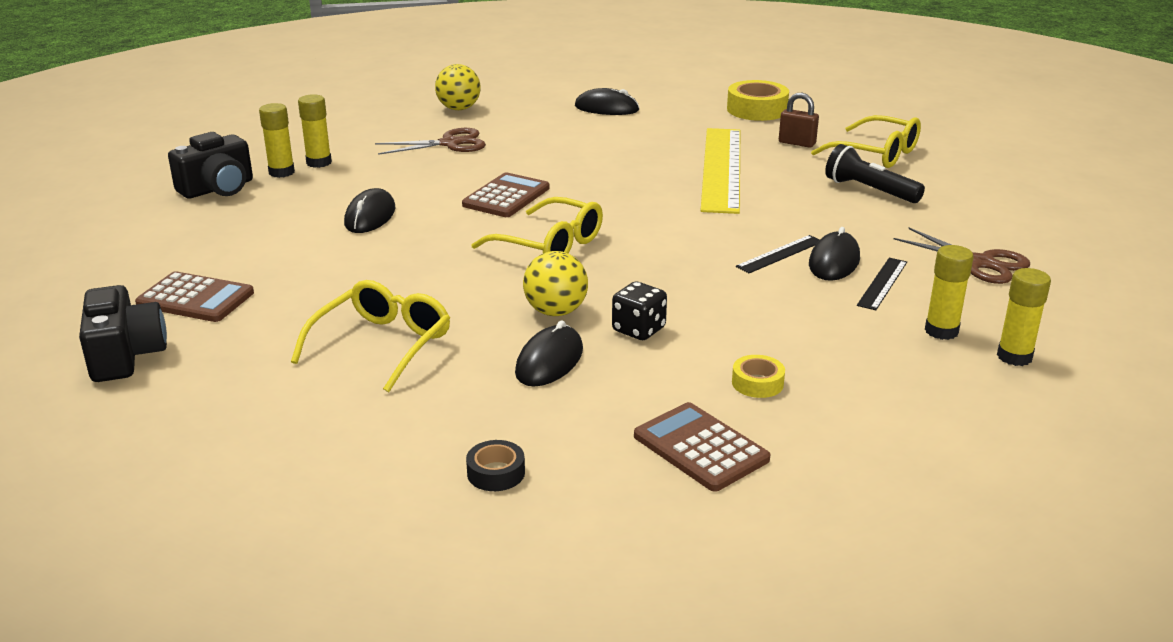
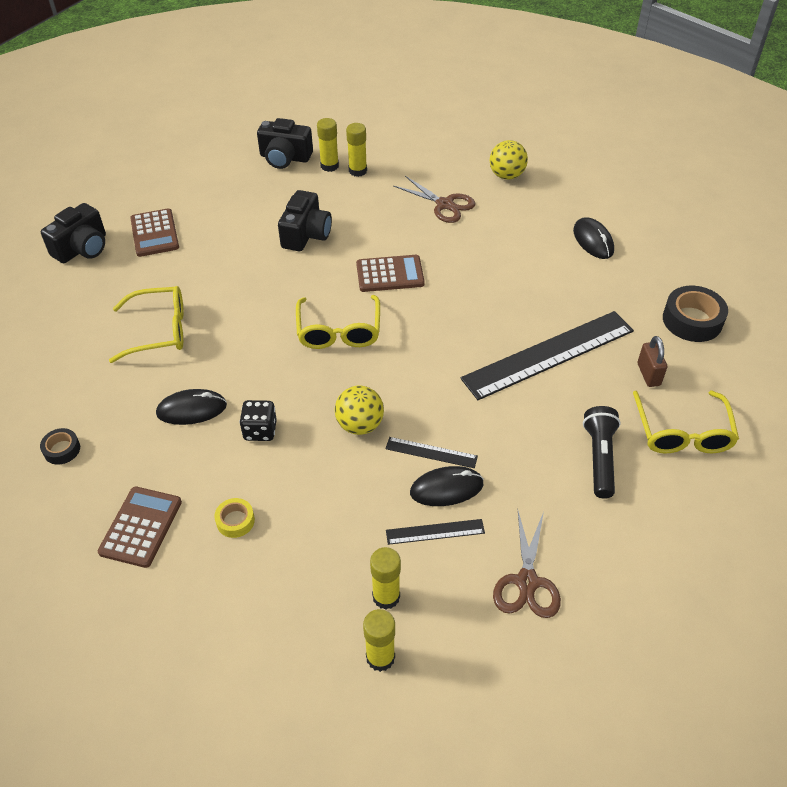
camera: 55 degrees right, 20 degrees up
(370, 216) = (306, 234): black mouse -> black camera
(556, 311) = (253, 381): yellow ball -> yellow ball (360, 425)
(721, 169) = (548, 354): yellow ruler -> black ruler
(757, 110) = (692, 320): yellow tape -> black tape

